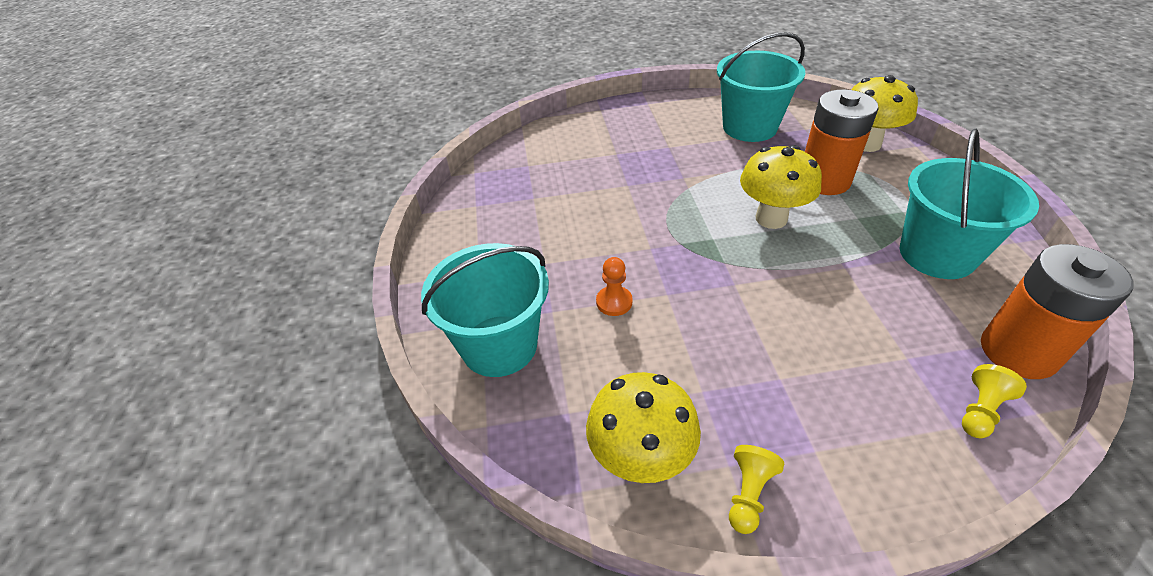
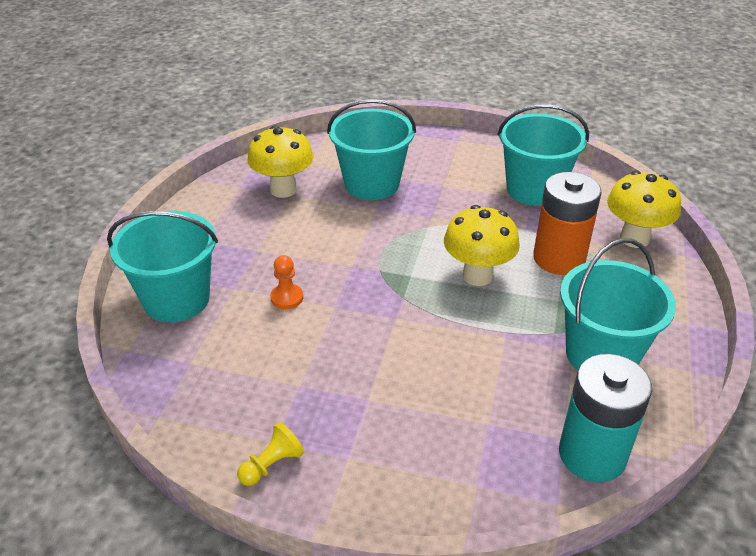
camera: 20 degrees right, 5 degrees down
(604, 164) = (372, 184): none -> turquoise bucket
(640, 460) = (214, 413): yellow mushroom -> yellow mushroom (283, 190)
(980, 411) = (510, 483): yellow pawn -> none
(1018, 352) = (592, 455): orange battery -> turquoise battery

